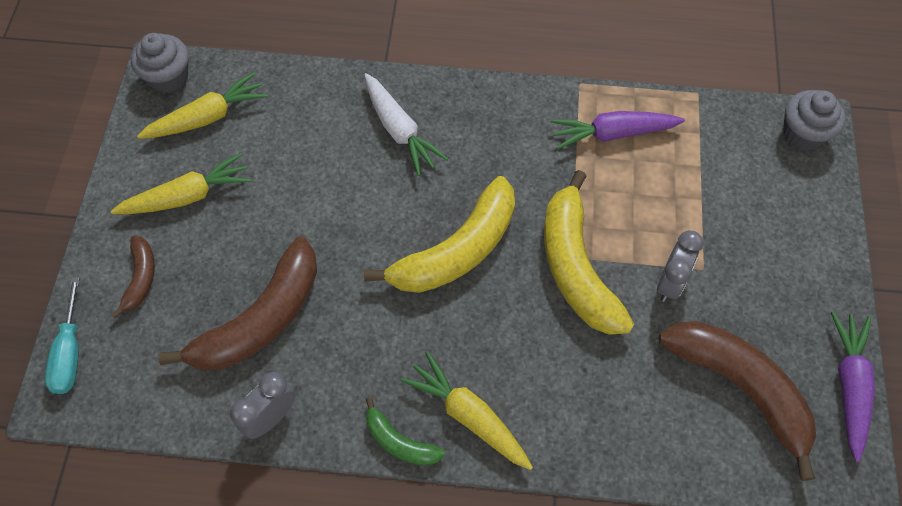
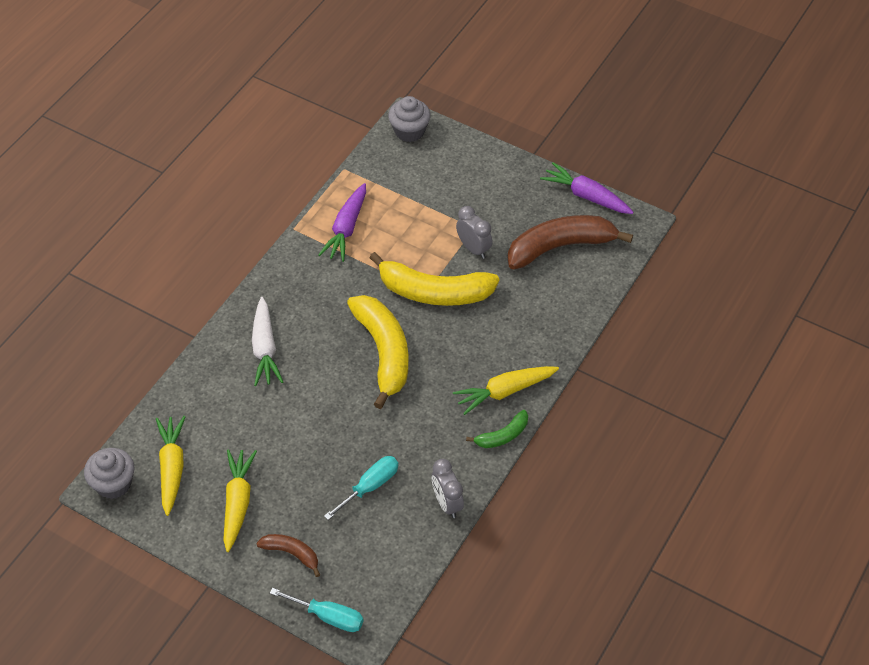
camera: 65 degrees left, 10 degrees down
(261, 319) = (370, 486): brown banana -> turquoise screwdriver
(400, 131) = (265, 349): white carrot -> white carrot turned 90 degrees clockwise

